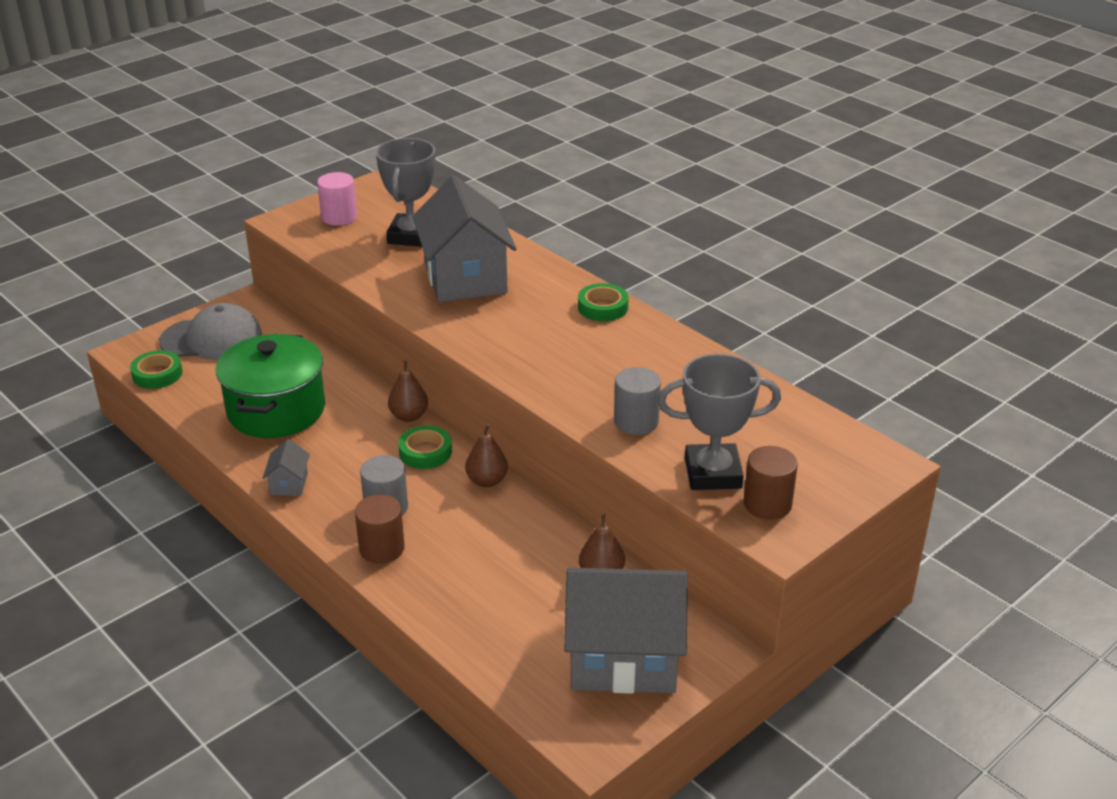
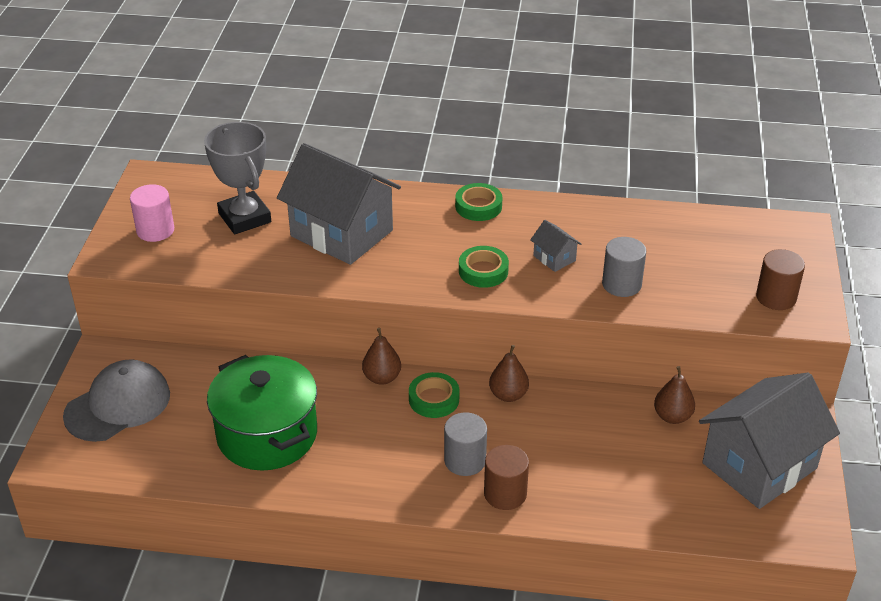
camera: 40 degrees left, 5 degrees up
(157, 374) = (112, 464): green tape -> green tape (483, 271)
(289, 484) = (364, 488): grey house -> grey house (554, 258)
(713, 473) = (717, 294): grey trophy -> none

